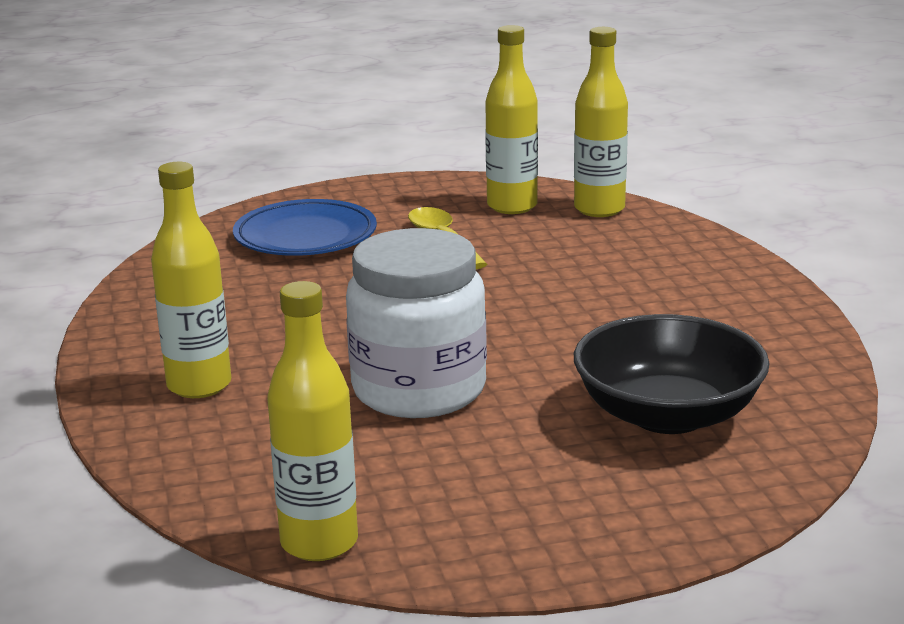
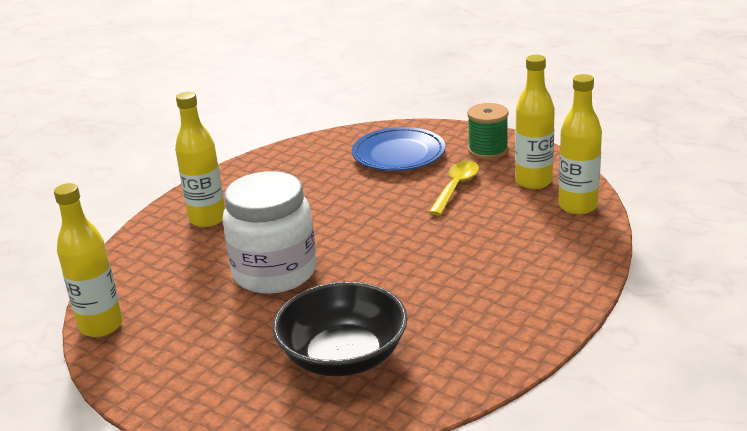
camera: 50 degrees right, 5 degrees up
(402, 198) = (488, 150): none -> green spool

